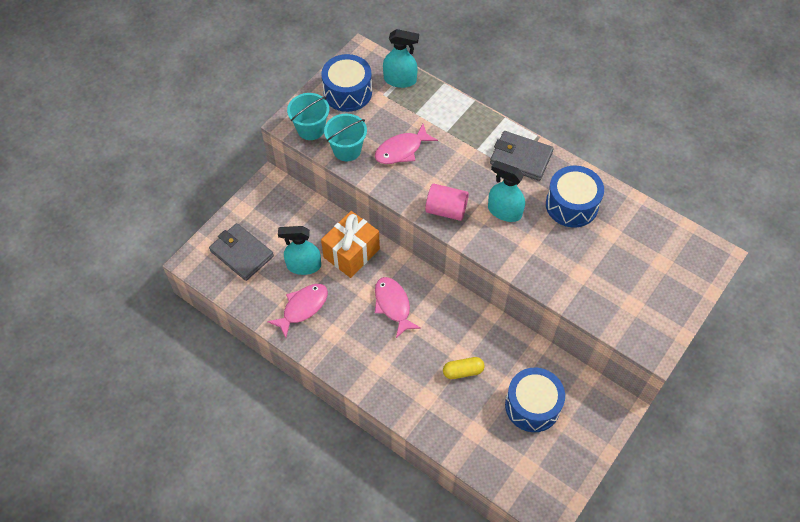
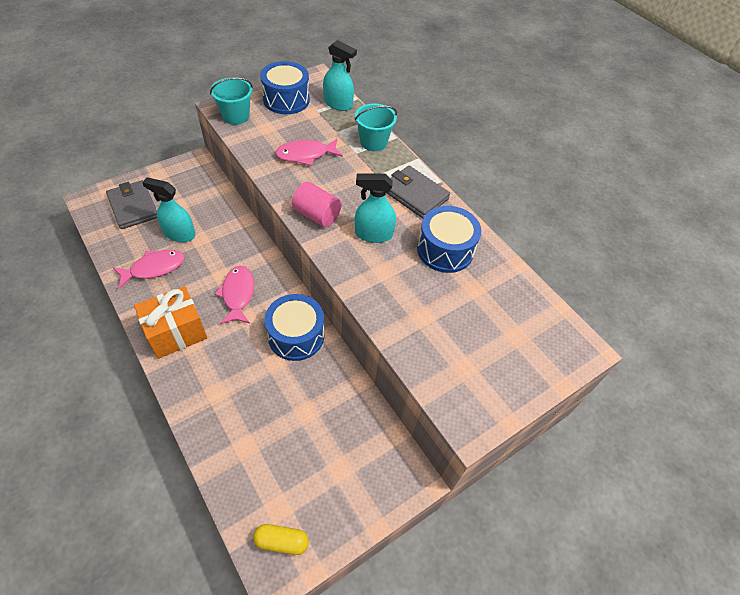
camera: 15 degrees right, 5 degrees down
(347, 150) = (256, 140): turquoise bucket -> turquoise bucket (373, 142)
(351, 253) = (228, 237): orange gift -> orange gift (176, 332)
(463, 371) = (268, 380): yellow capsule -> yellow capsule (282, 541)
(504, 211) = (373, 234): turquoise spray bottle -> turquoise spray bottle turned 45 degrees counterclockwise
(532, 406) = (320, 442): blue drum -> blue drum (296, 336)

